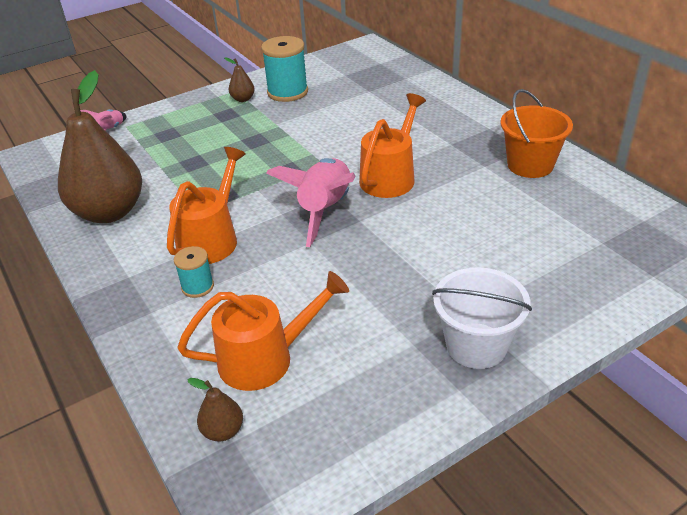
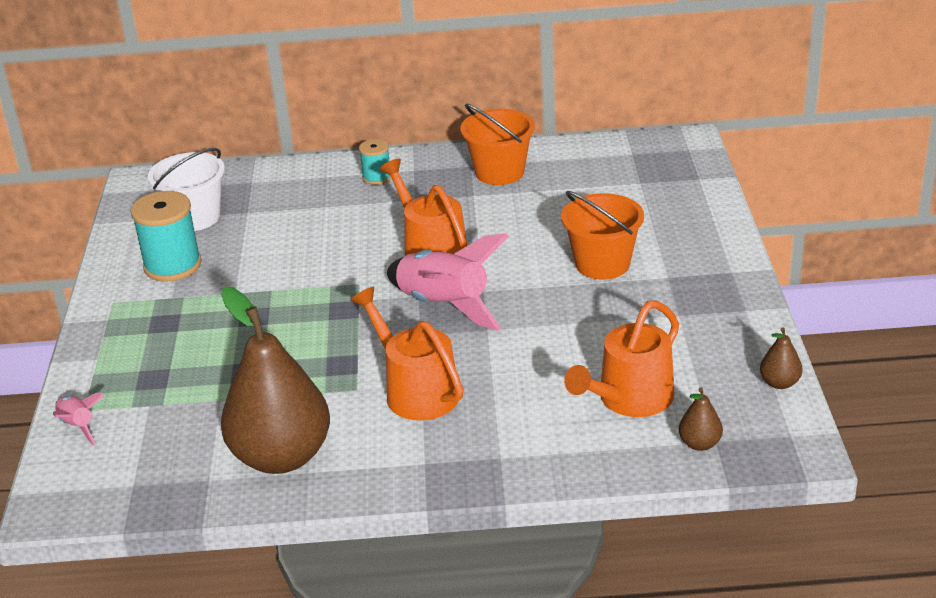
camera: 60 degrees left, 5 degrees down
(197, 287) = (489, 417): turquoise spool -> turquoise spool (377, 177)
(243, 99) = (143, 302): brown pear -> brown pear (779, 383)
(265, 358) = (630, 399): orange watering can -> orange watering can turned 150 degrees counterclockwise
(451, 268) = (602, 264): none -> orange bucket
(476, 345) = (706, 285): white bucket -> white bucket (195, 217)

